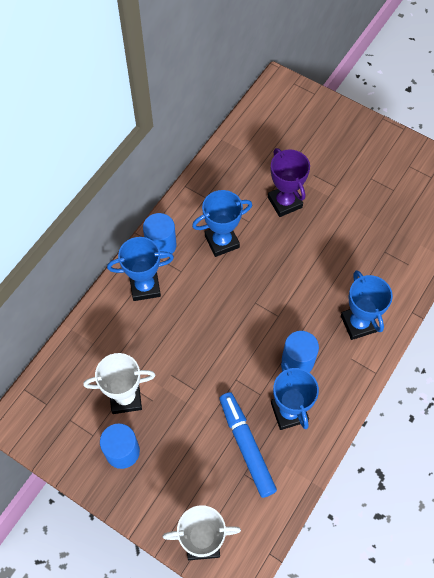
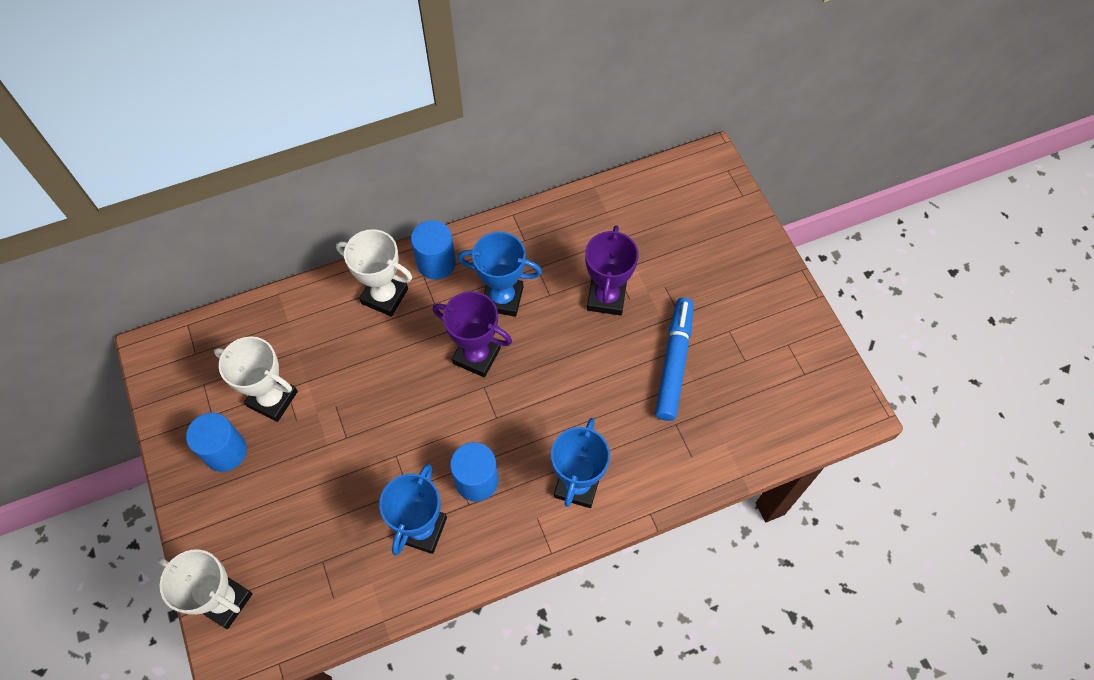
camera: 35 degrees right, 0 degrees up
(145, 286) = (384, 296): blue trophy -> white trophy
(235, 286) = (476, 356): none -> purple trophy
(246, 446) = (348, 533): blue marker -> blue marker (674, 362)

